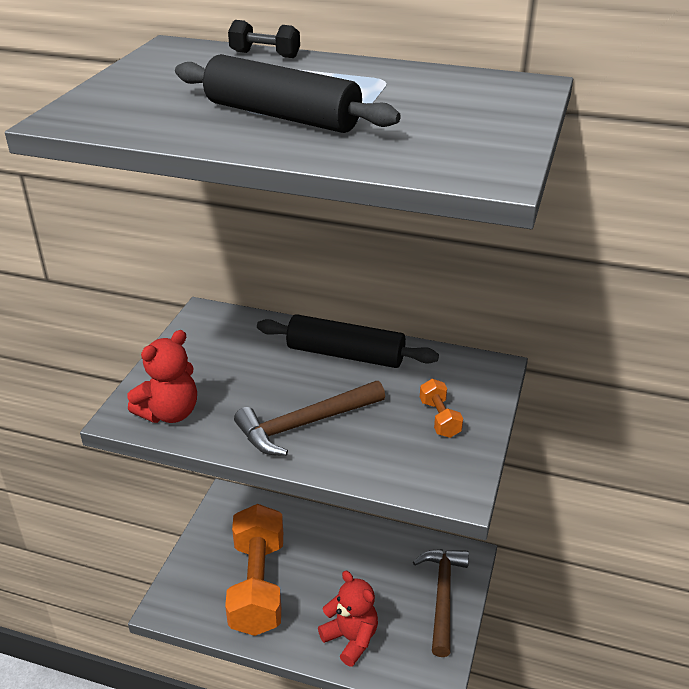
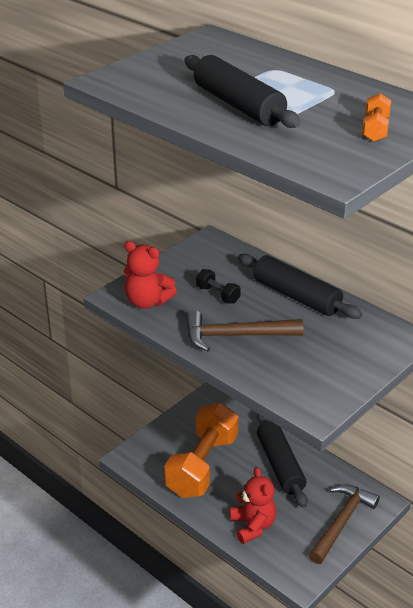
camera: 25 degrees right, 0 degrees up
(169, 413) = (147, 302): red teddy bear -> red teddy bear turned 45 degrees clockwise
(265, 55) = (268, 54): black dumbbell -> black dumbbell (218, 295)
(344, 552) = (280, 465): none -> black rolling pin
(439, 418) = (337, 360): orange dumbbell -> orange dumbbell (375, 129)

